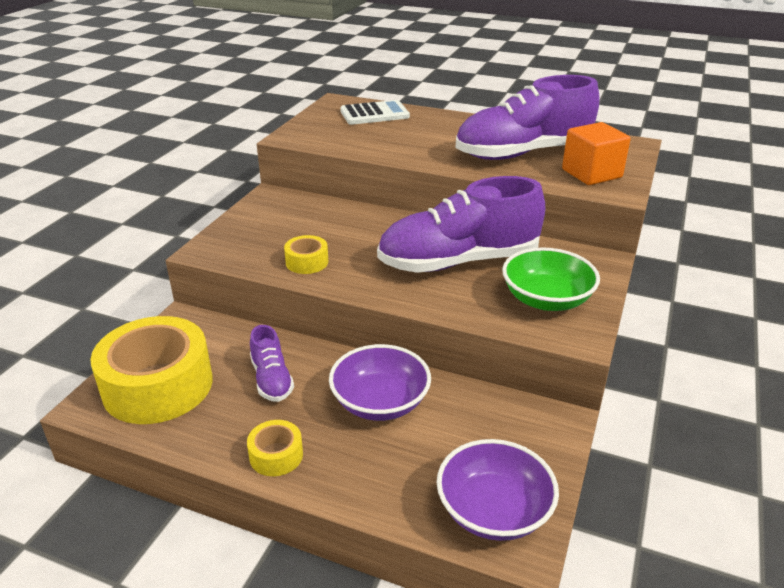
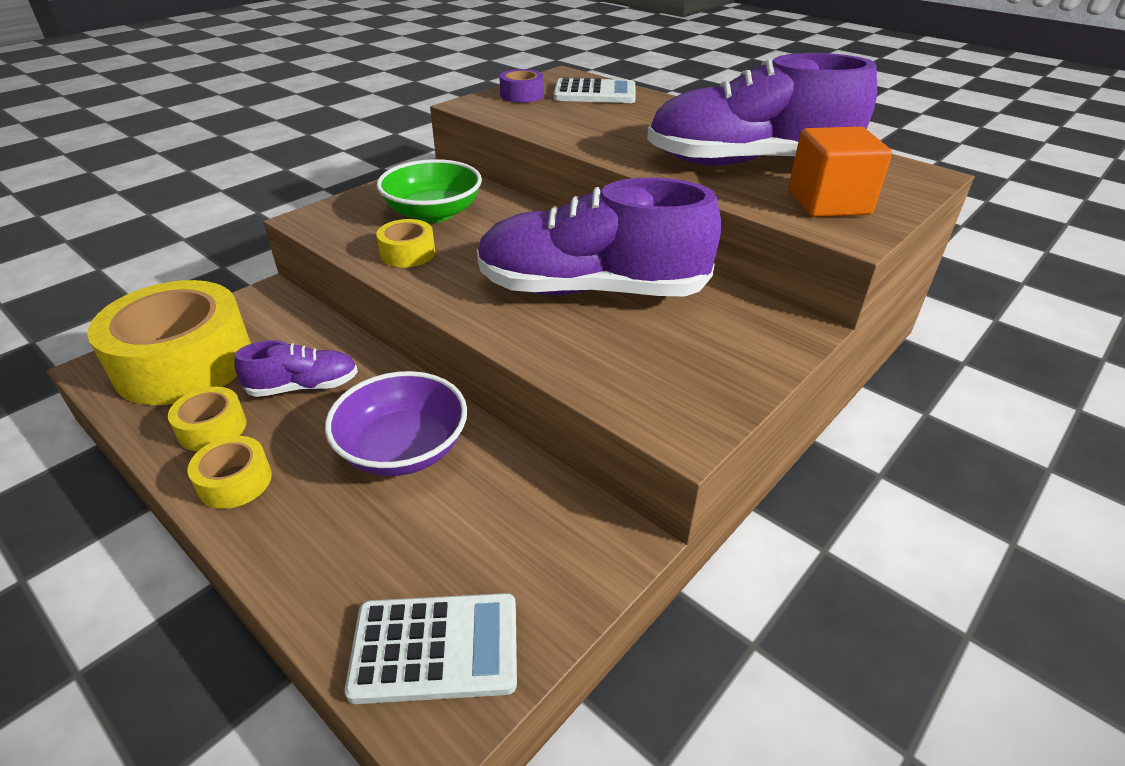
camera: 20 degrees right, 5 degrees up
(225, 425) = (212, 428): none -> yellow tape
(271, 379) = (304, 387): purple shoe -> purple shoe turned 105 degrees counterclockwise
(321, 123) = (521, 95): none -> purple tape
(493, 510) = (435, 648): purple bowl -> white calculator
(546, 299) = (673, 365): green bowl -> green bowl (433, 213)

